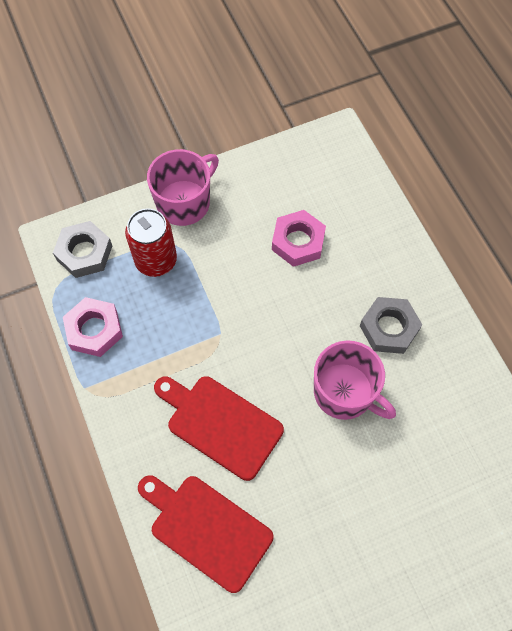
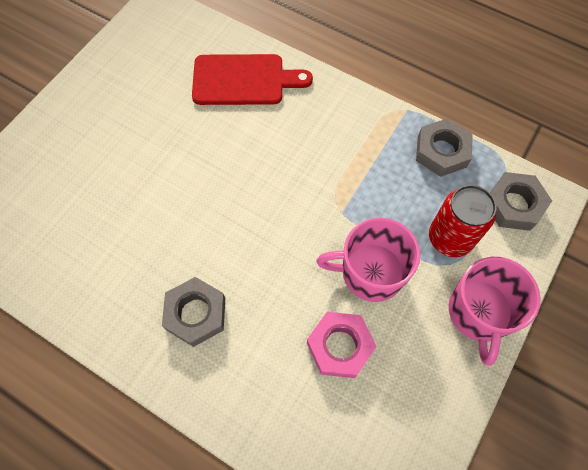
camera: 145 degrees right, 0 degrees up
(94, 330) = (442, 151): pink nut -> grey nut
(220, 424) = (286, 147): red cutting board -> none
(345, 392) = (202, 230): pink mug -> pink mug (370, 273)

